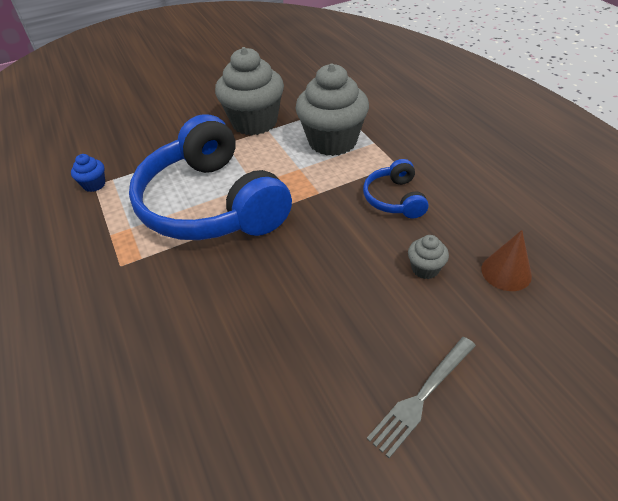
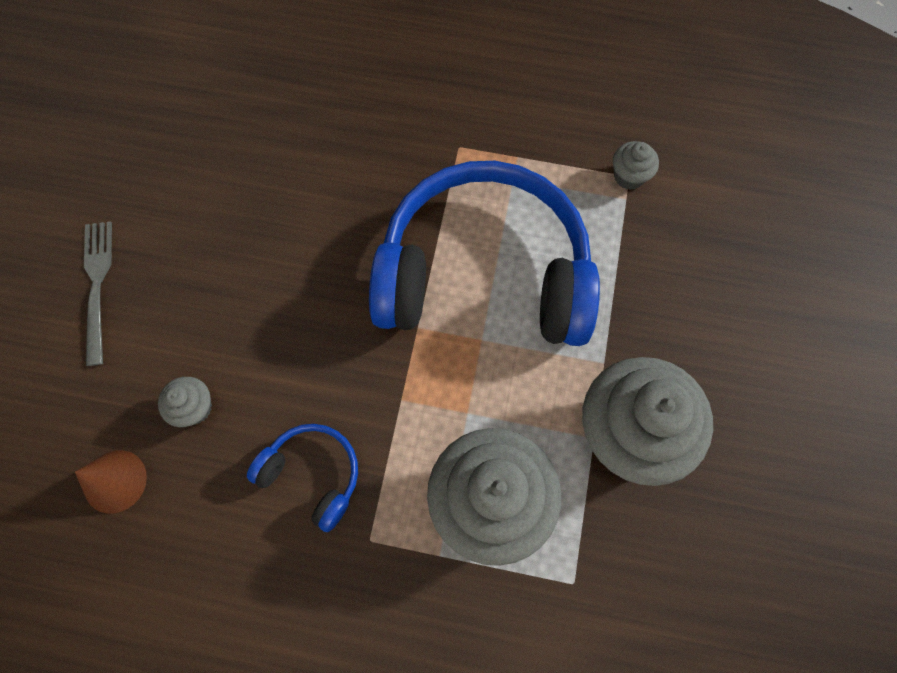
camera: 125 degrees right, 25 degrees up
(94, 185) = (629, 176): blue cupcake -> grey cupcake

